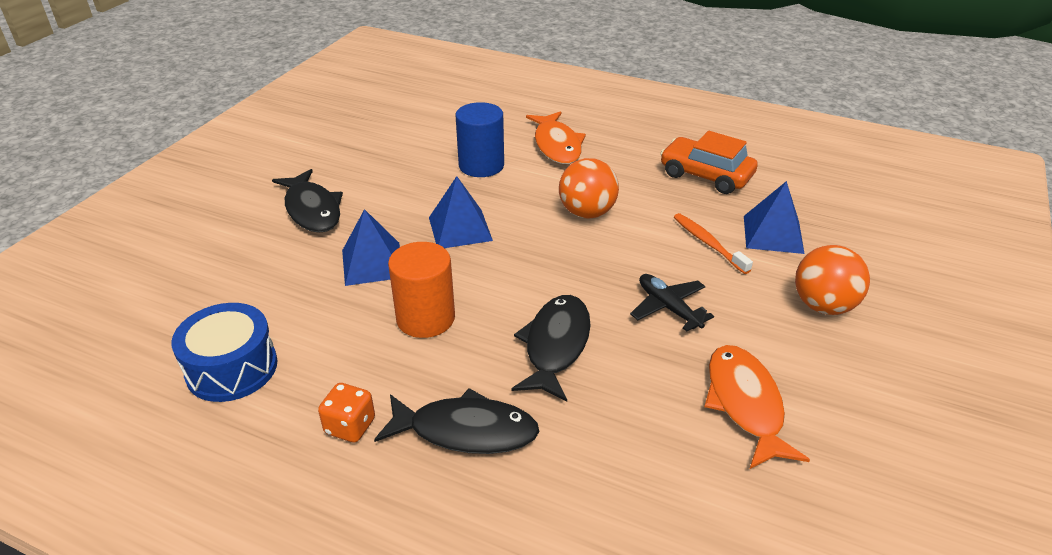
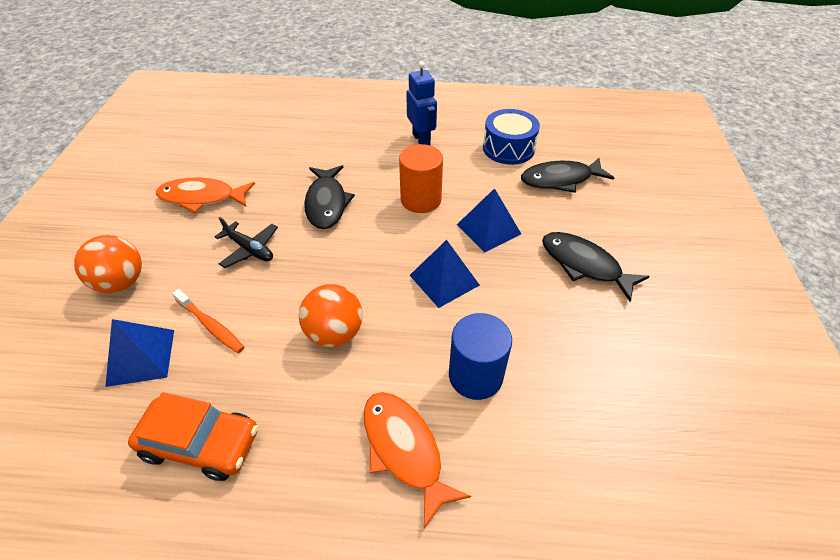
camera: 160 degrees right, 10 degrees up
(350, 426) = (421, 140): orange dice -> blue robot
(466, 431) = (361, 151): black fish -> black fish (560, 179)
(745, 404) = (202, 198): orange fish -> orange fish turned 120 degrees clockwise

